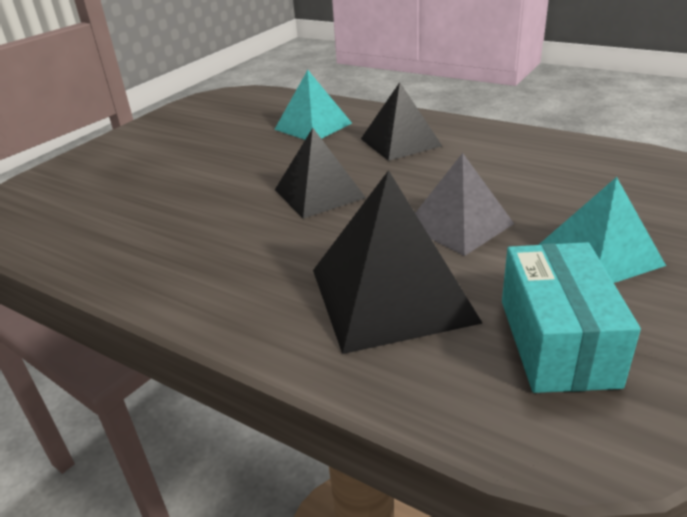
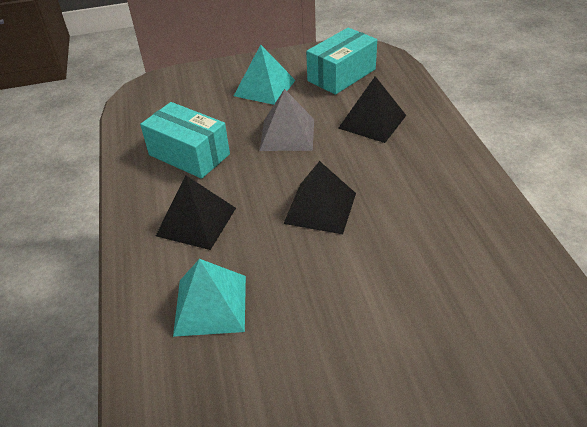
camera: 135 degrees left, 10 degrees up
(392, 295) = (372, 121): black pyramid -> black pyramid, size x0.66
(504, 164) = (189, 154): none -> turquoise box

